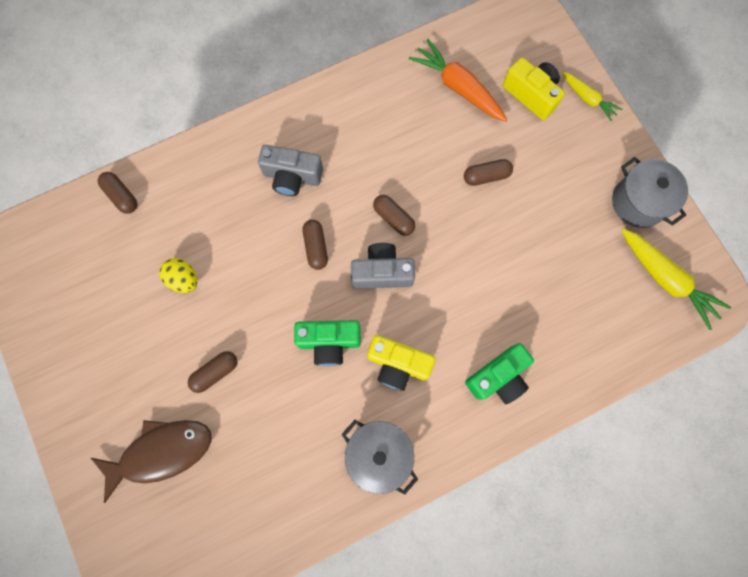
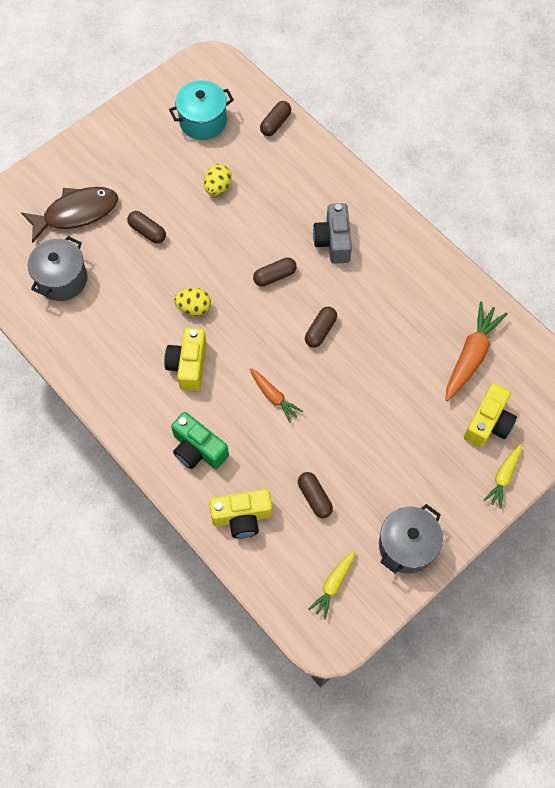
camera: 75 degrees right, 10 degrees down
(87, 274) = (203, 121): none -> turquoise pot
(161, 452) = (76, 213): brown fish -> brown fish turned 75 degrees counterclockwise
(329, 342) = (194, 307): green camera -> yellow egg
(379, 454) = (109, 368): grey pot -> grey pot (62, 279)
(382, 272) = (267, 333): grey camera -> none
(456, 284) = (273, 397): none -> orange carrot
(486, 176) = (387, 400): brown capsule -> brown capsule (314, 497)
(581, 349) = (242, 517): none -> yellow camera
(665, 279) = (333, 584): yellow carrot -> yellow carrot, size x0.60

